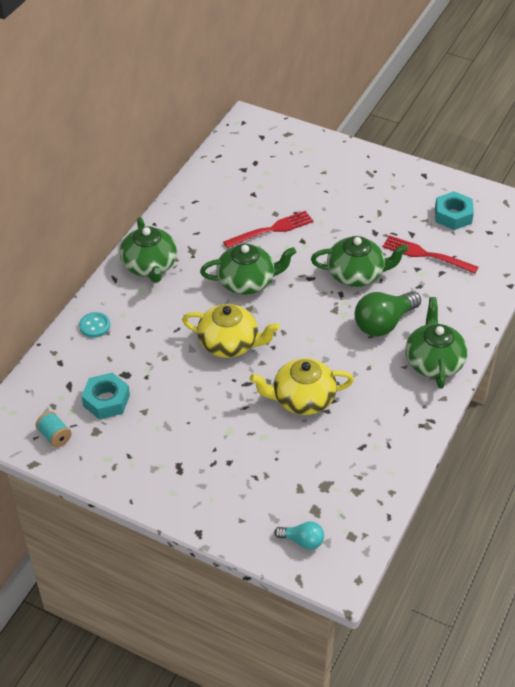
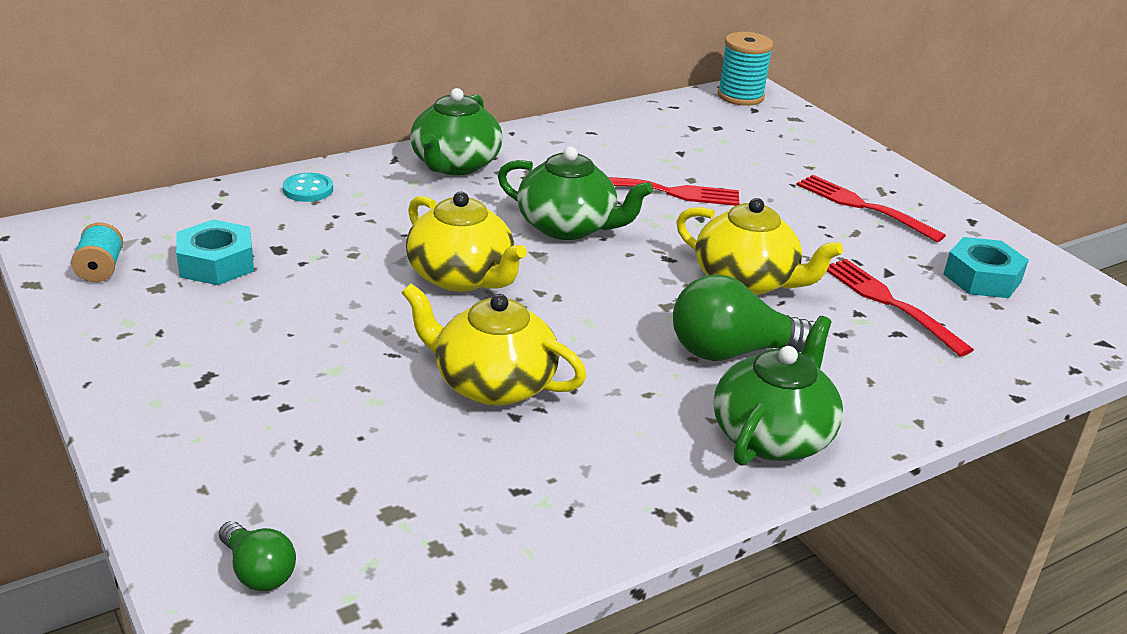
camera: 30 degrees right, 15 degrees down
(246, 128) = (740, 96): none -> turquoise spool
(302, 541) = (258, 571): turquoise light bulb -> green light bulb
(356, 274) = (746, 281): green teapot -> yellow teapot
(370, 191) = (863, 207): none -> red fork

